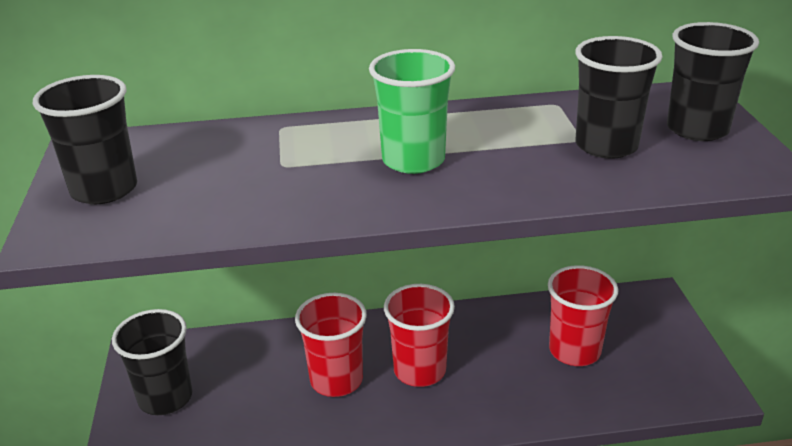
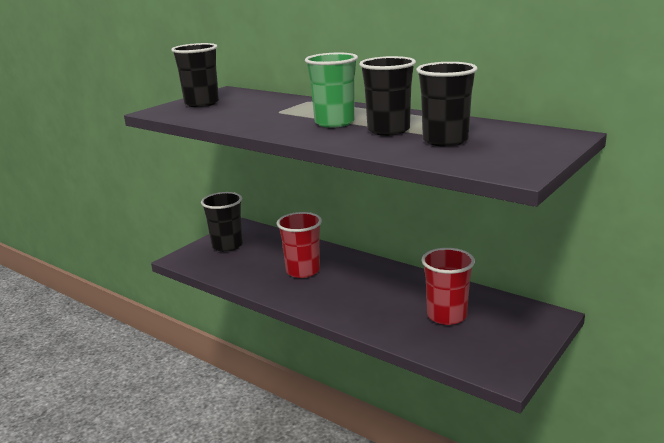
camera: 45 degrees right, 10 degrees down
(419, 370) = (347, 285): red cup -> none
(697, 129) = (522, 148): black cup -> black cup (388, 130)

